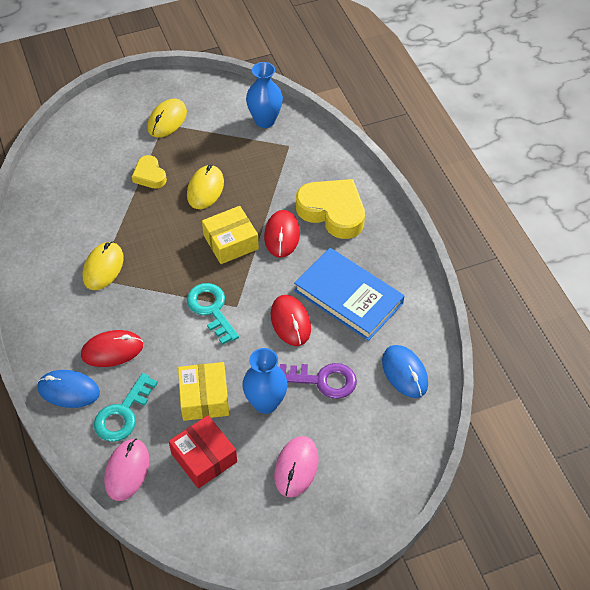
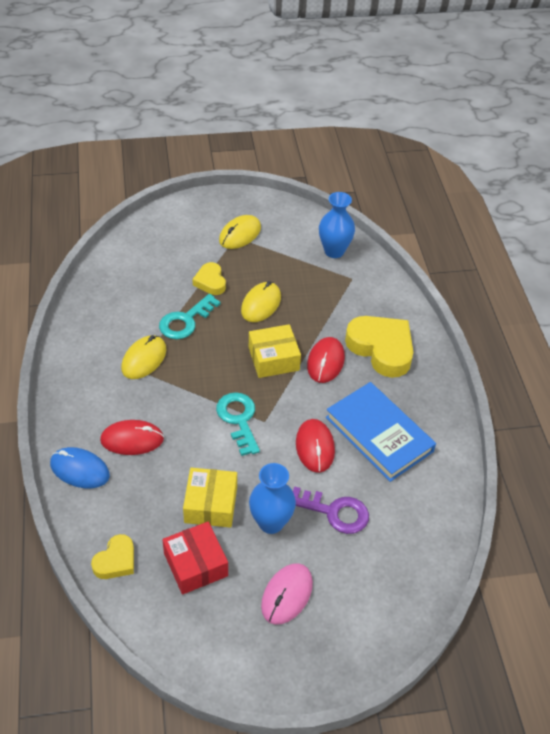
camera: 10 degrees right, 5 degrees down
(123, 414) = (126, 503): turquoise key -> turquoise key (185, 321)
(127, 470) = (116, 561): pink mouse -> yellow heart
(404, 372) = (420, 521): blue mouse -> none

